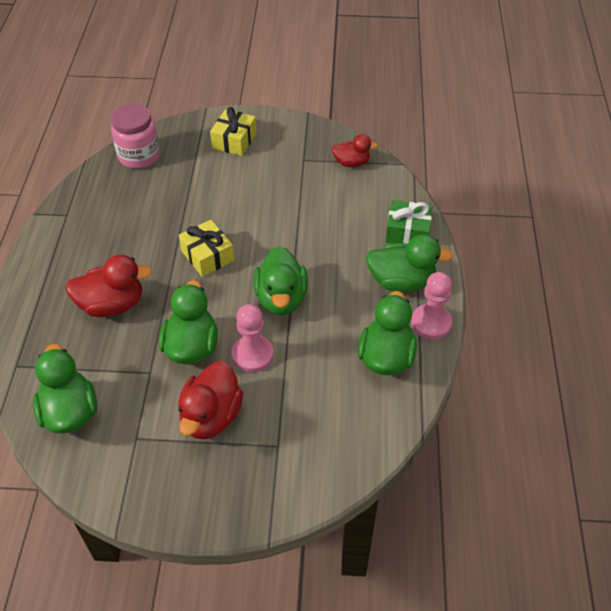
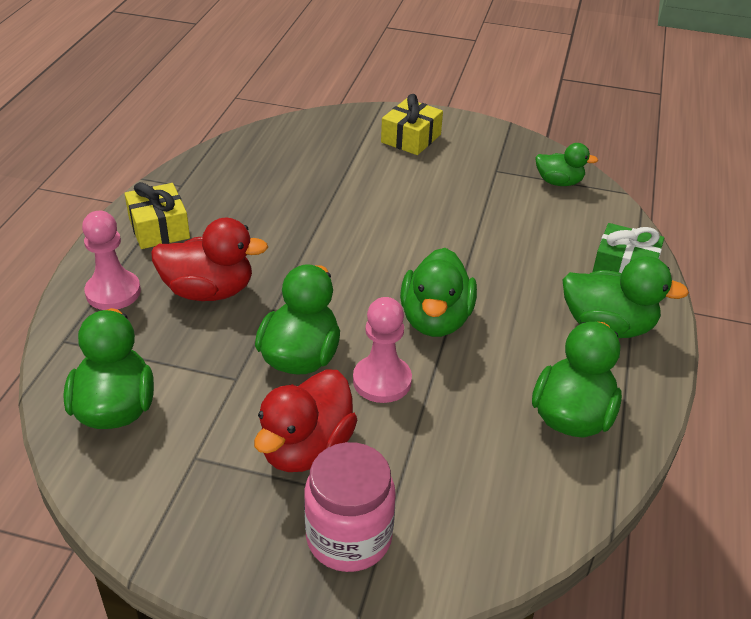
camera: 10 degrees right, 10 degrees down
(139, 156) = (288, 138): pink jar -> pink jar (349, 537)
(207, 256) = (347, 256): yellow gift -> yellow gift (159, 228)
(351, 163) = (559, 182): red duck -> green duck
(431, 323) = (644, 384): pink pawn -> pink pawn (113, 292)

